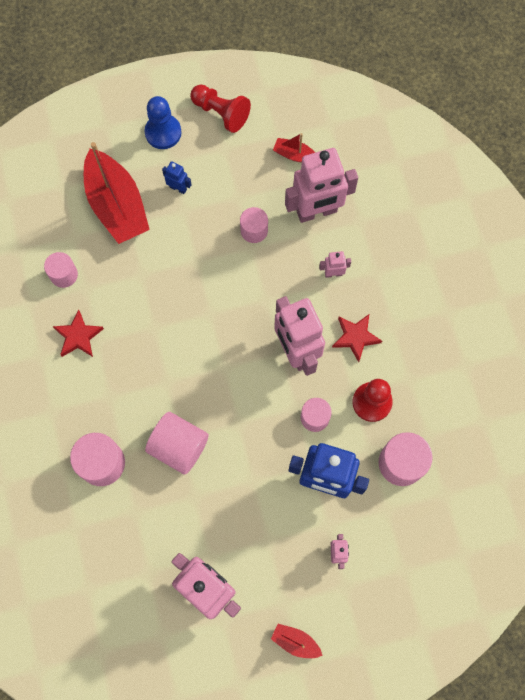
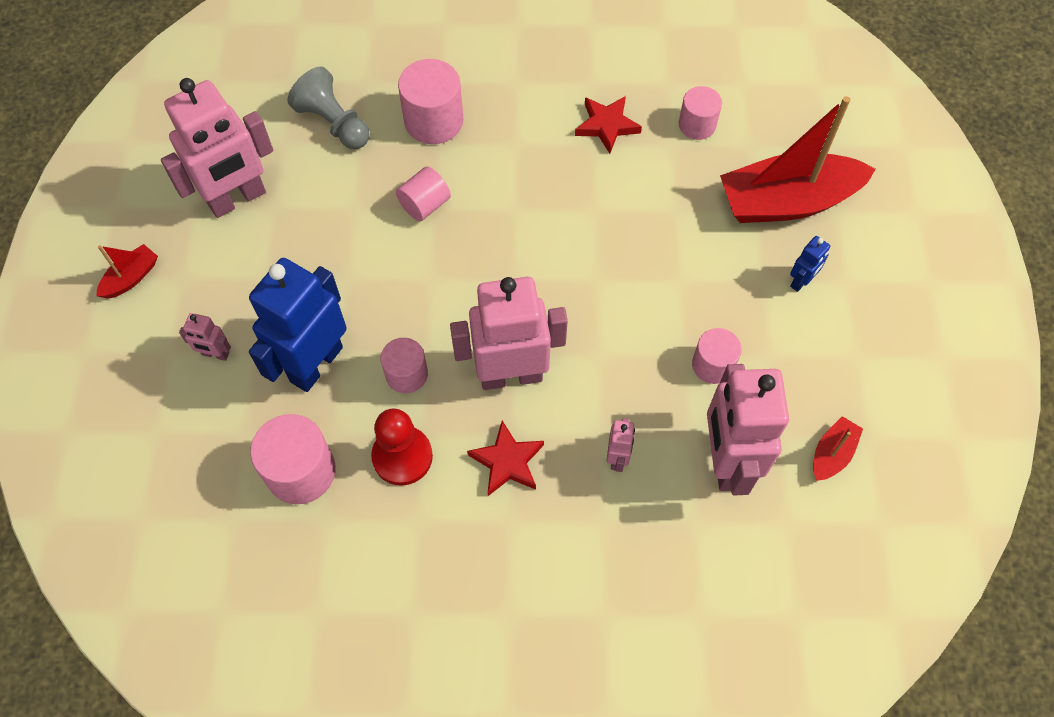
camera: 105 degrees right, 10 degrees down
(121, 539) = (334, 123): none -> grey pawn
(163, 132) = (897, 281): blue pawn -> none
(179, 446) = (425, 205): pink cylinder -> pink cylinder, size x0.64
(221, 113) = (921, 366): red pawn -> none

